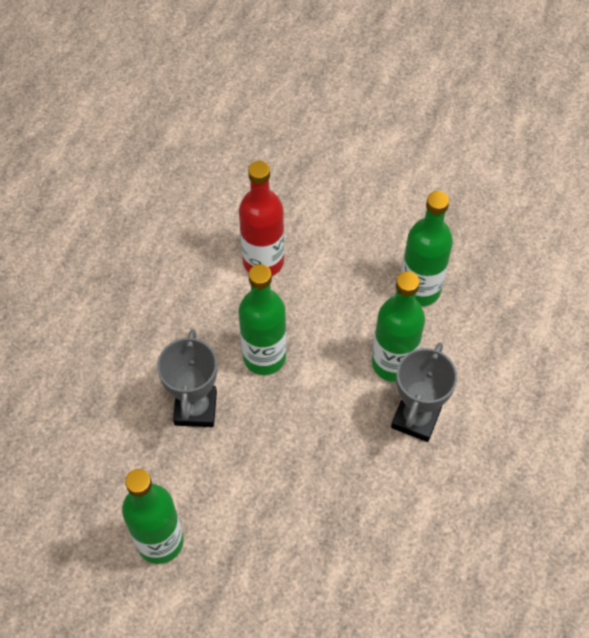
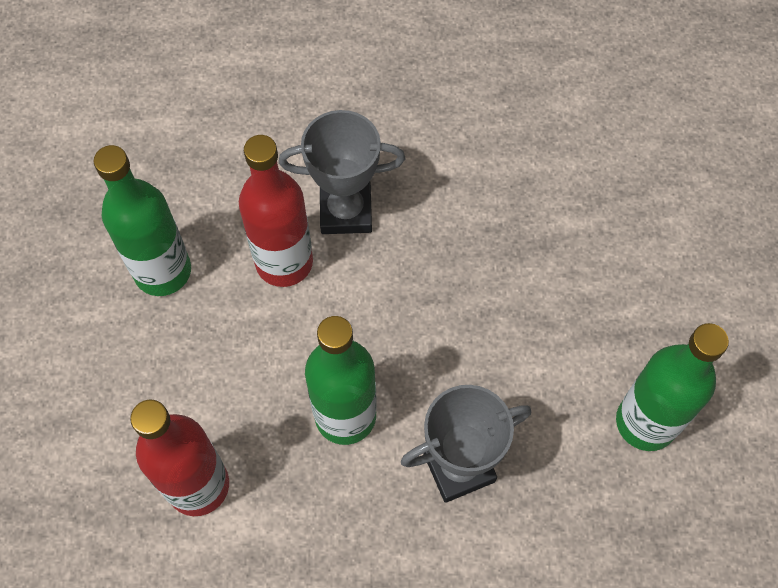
camera: 115 degrees left, 5 degrees up
(393, 363) = (284, 262): green bottle -> red bottle

